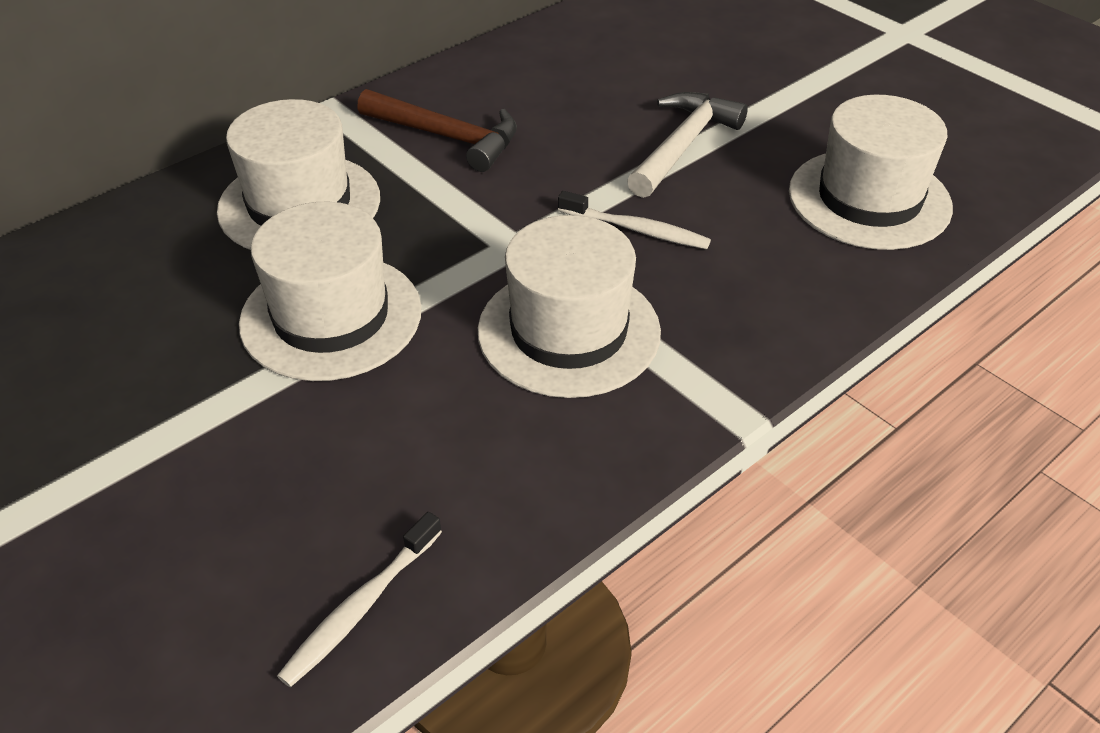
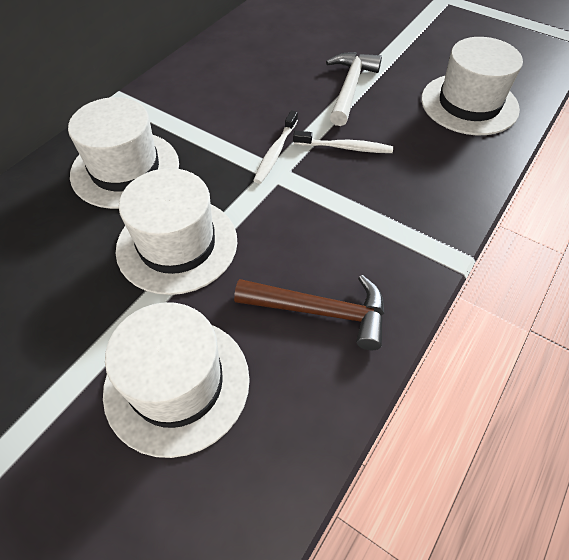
camera: 15 degrees left, 10 degrees up
(360, 607) = (279, 451): white toothbrush -> white toothbrush (275, 152)
(447, 137) = (203, 106): brown hammer -> brown hammer (320, 311)
(569, 331) = (332, 224): white hat -> white hat (177, 384)

